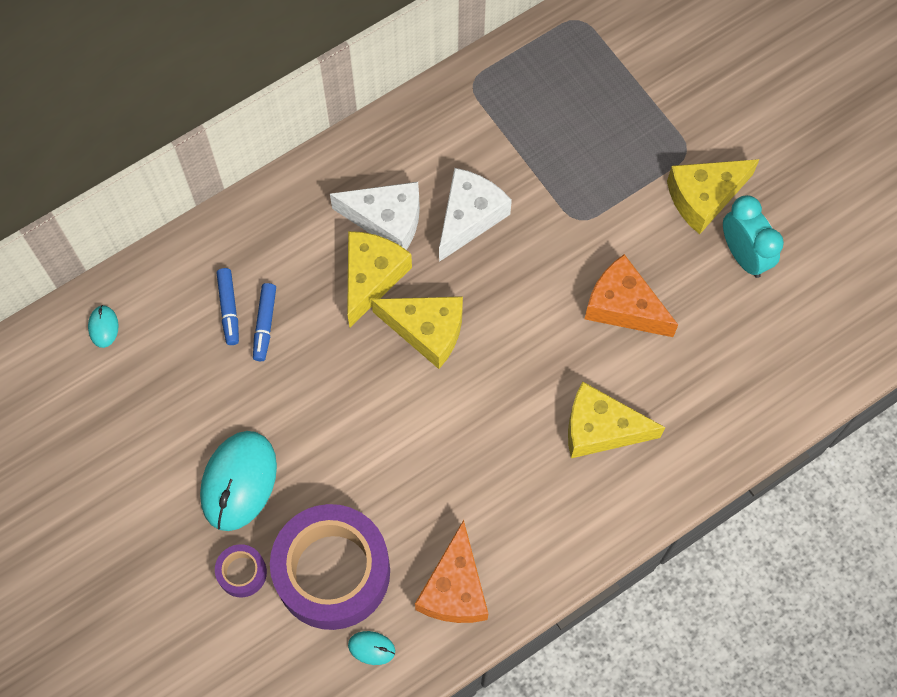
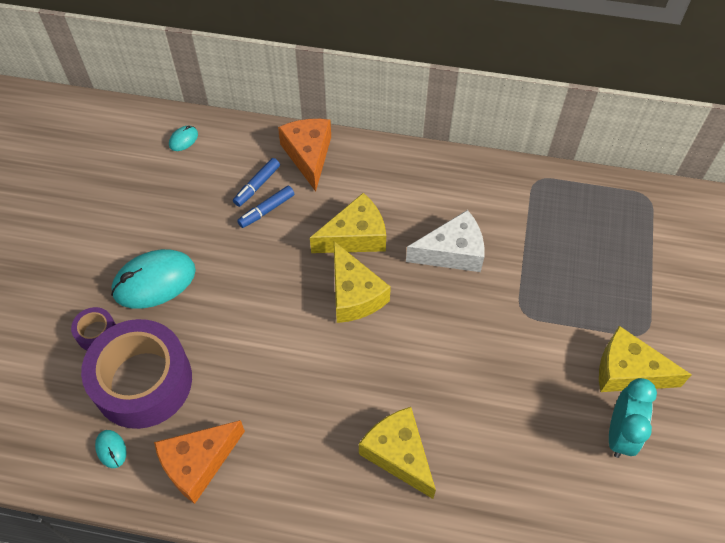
camera: 45 degrees right, 10 degrees down
(387, 220) = (400, 213): white cheese -> none
(623, 306) = (497, 391): orange cheese -> orange cheese (308, 155)

